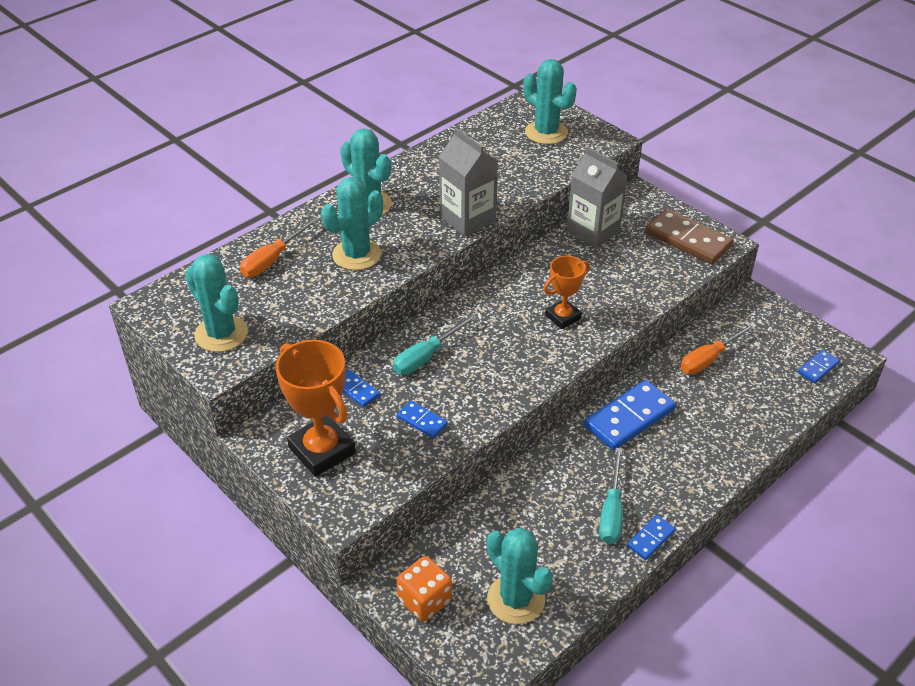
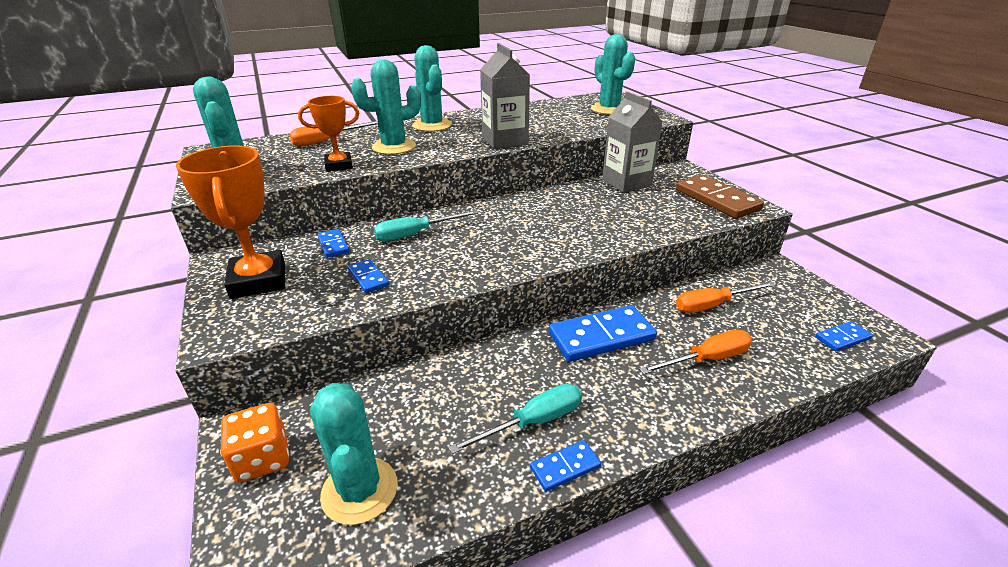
camera: 20 degrees right, 10 degrees down
(563, 317) = (562, 230): orange trophy -> orange trophy (339, 165)
(611, 511) = (533, 422): turquoise screwdriver -> turquoise screwdriver turned 150 degrees counterclockwise
(720, 418) = (706, 359): none -> orange screwdriver

